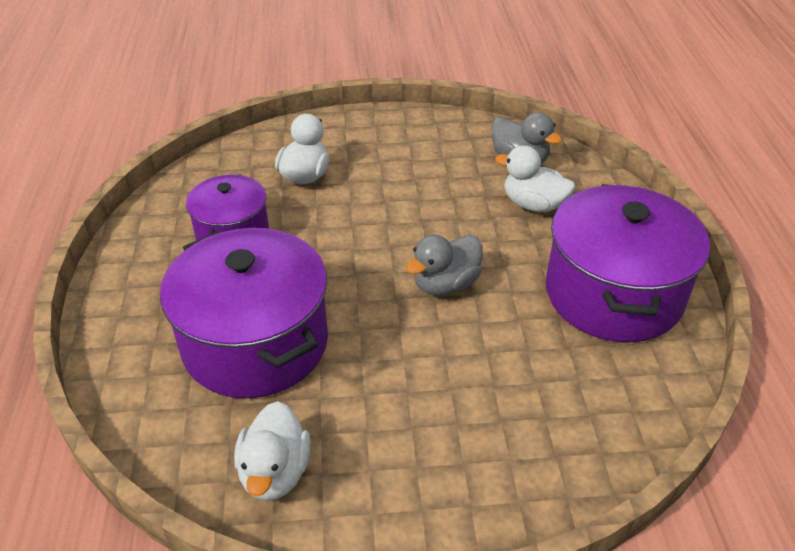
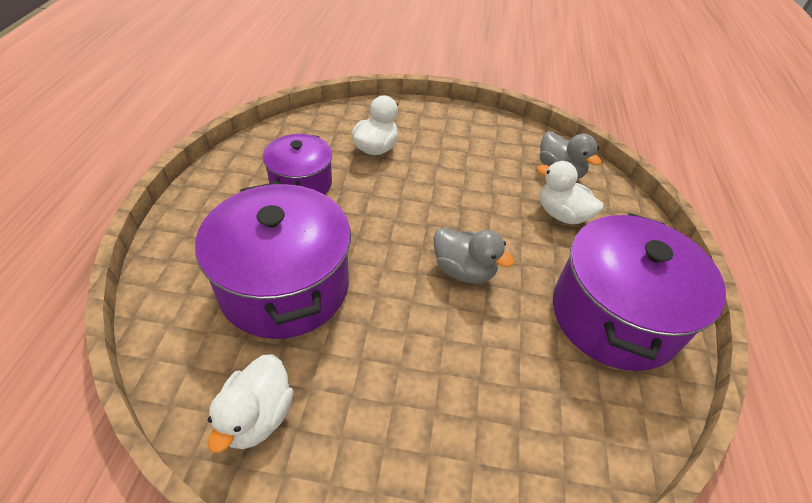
camera: 10 degrees right, 5 degrees up
(445, 284) = (463, 270): grey duck -> grey duck turned 120 degrees counterclockwise

